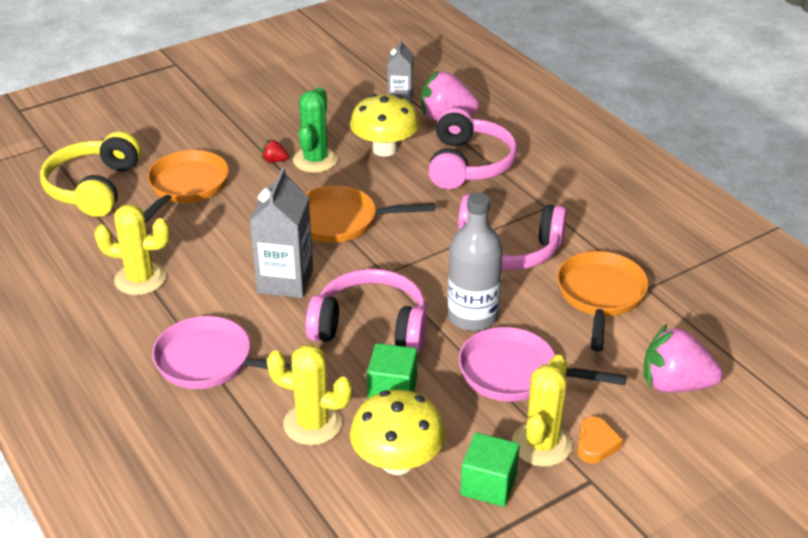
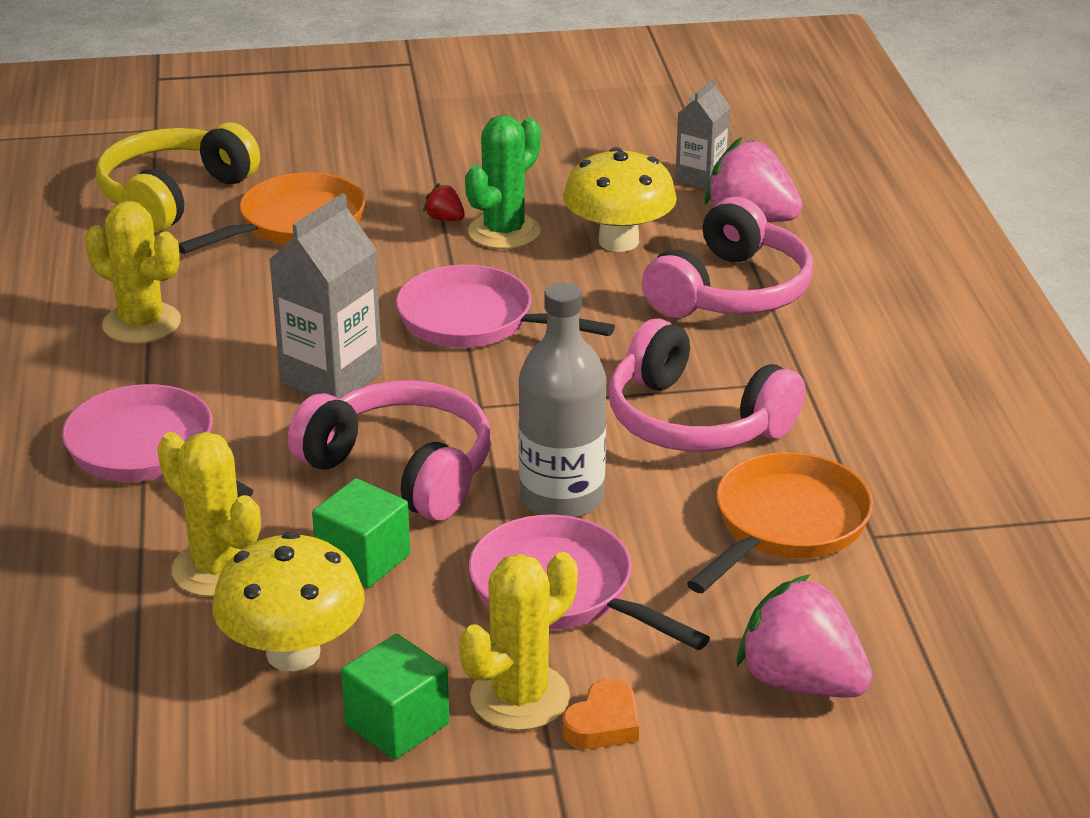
camera: 25 degrees right, 5 degrees down
(341, 221) = (475, 321): orange pan -> pink pan

